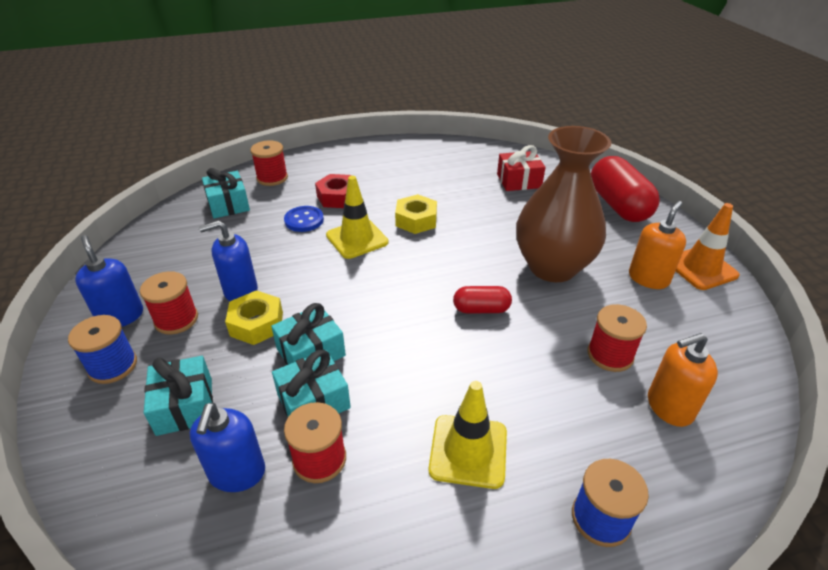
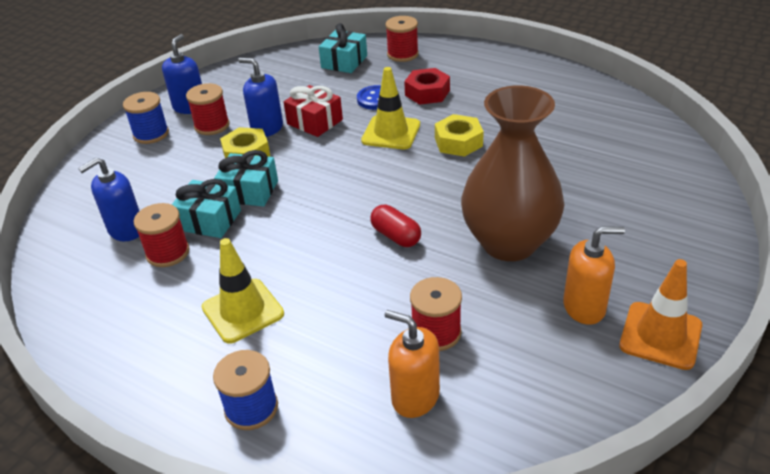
camera: 50 degrees right, 0 degrees up
(185, 406) = (151, 178): turquoise gift -> none
(519, 181) = (613, 156): red gift -> red gift (315, 122)
(618, 205) = (681, 232): red capsule -> none

